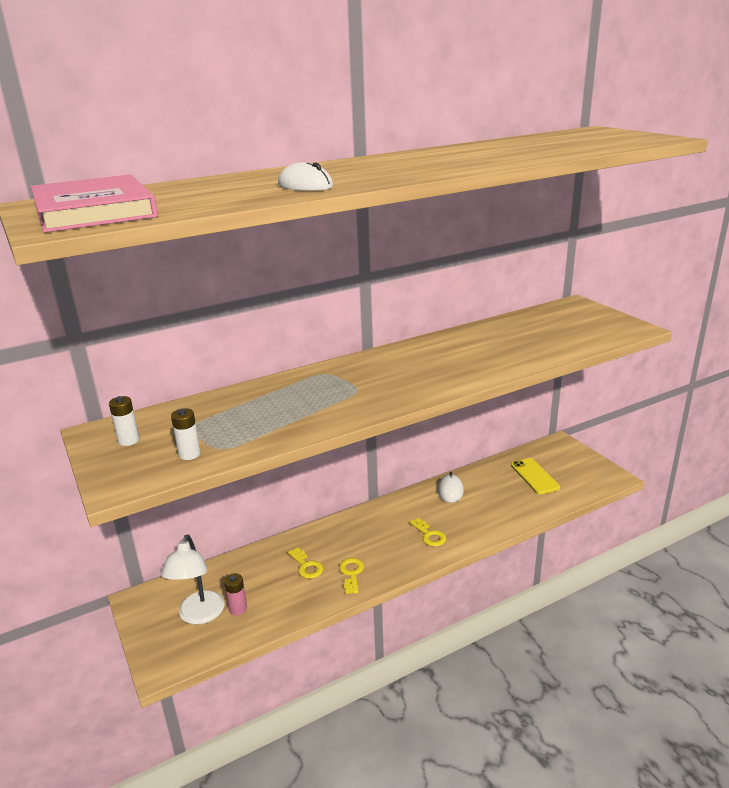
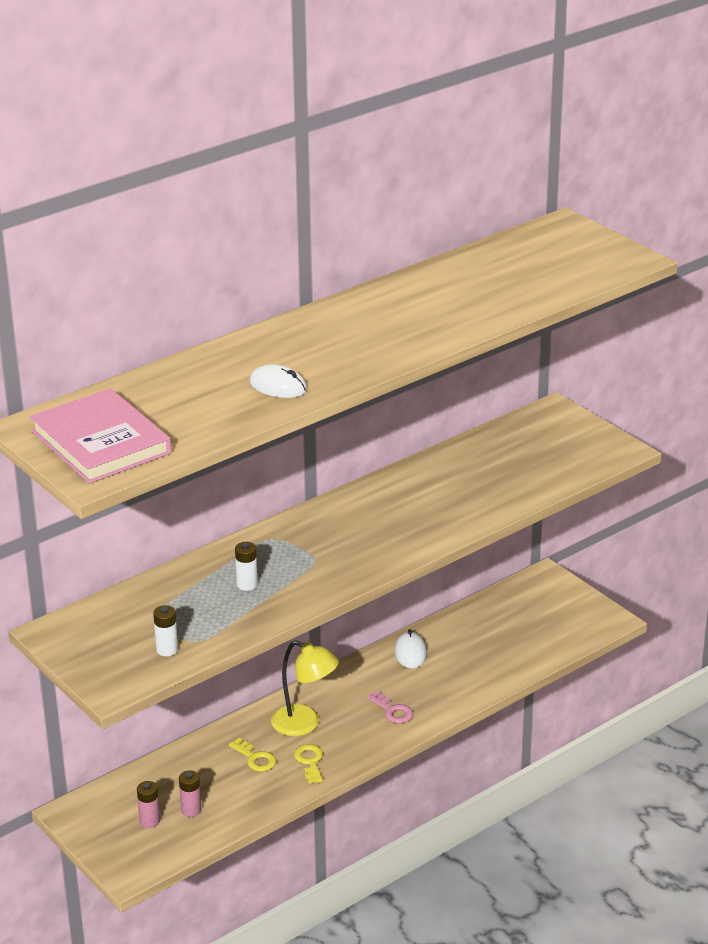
camera: 10 degrees left, 5 degrees up
(128, 440) = (94, 639): white battery -> white battery (247, 584)
(199, 615) = (150, 821): white lamp -> pink battery
(355, 540) = (305, 724): none -> yellow lamp
(429, 535) = (392, 710): yellow key -> pink key
(534, 476) = (514, 626): yellow phone -> none

